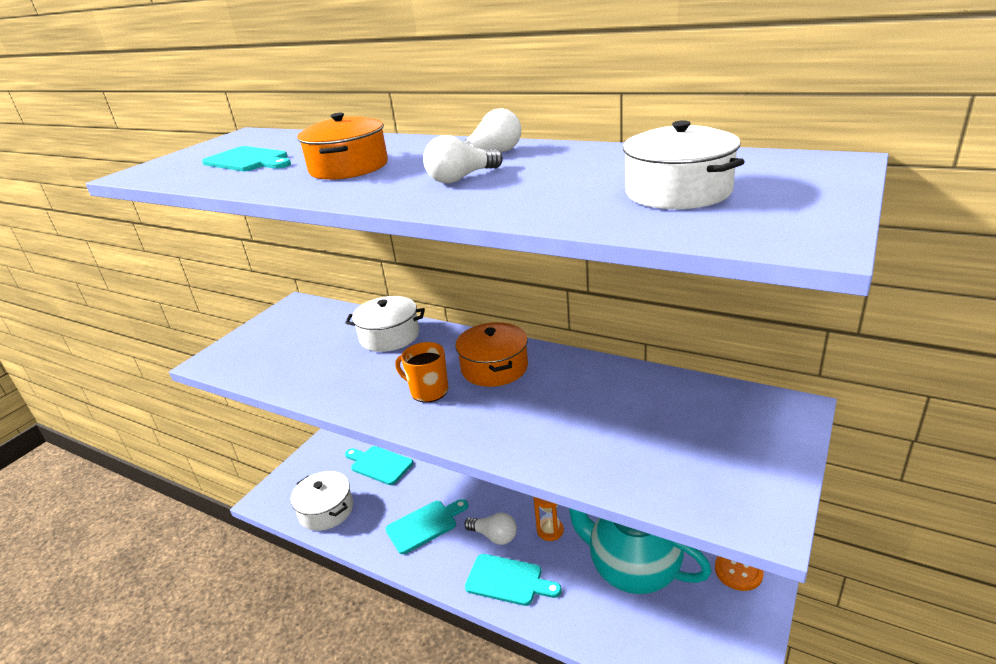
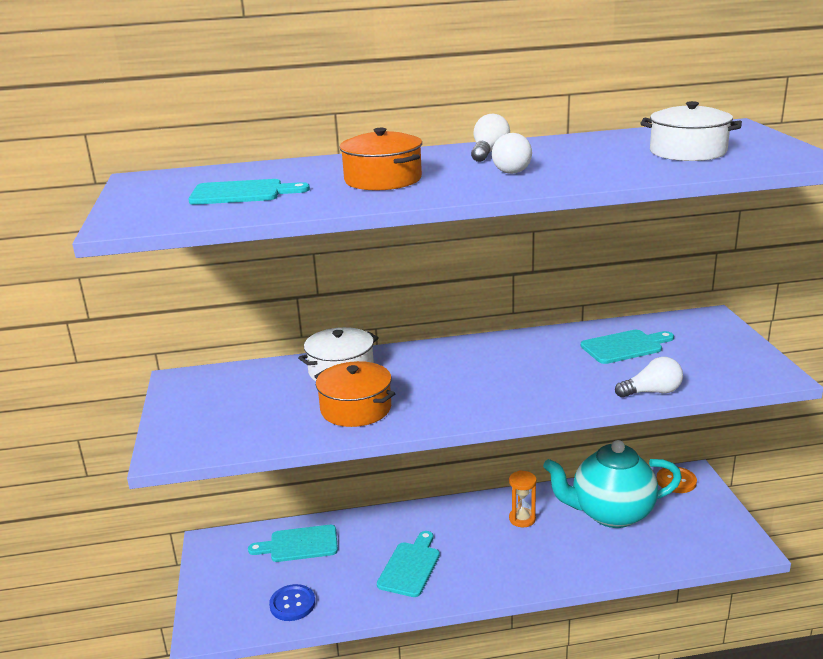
camera: 40 degrees left, 5 degrees down
(326, 510) = (292, 604): white pot -> blue button
(428, 391) = (450, 392): orange mug -> none
(494, 368) = (479, 360): orange pot -> orange pot (356, 409)
(494, 536) = (482, 544): white light bulb -> white light bulb (652, 392)
(508, 580) = (531, 566): turquoise cutting board -> turquoise cutting board (625, 346)

